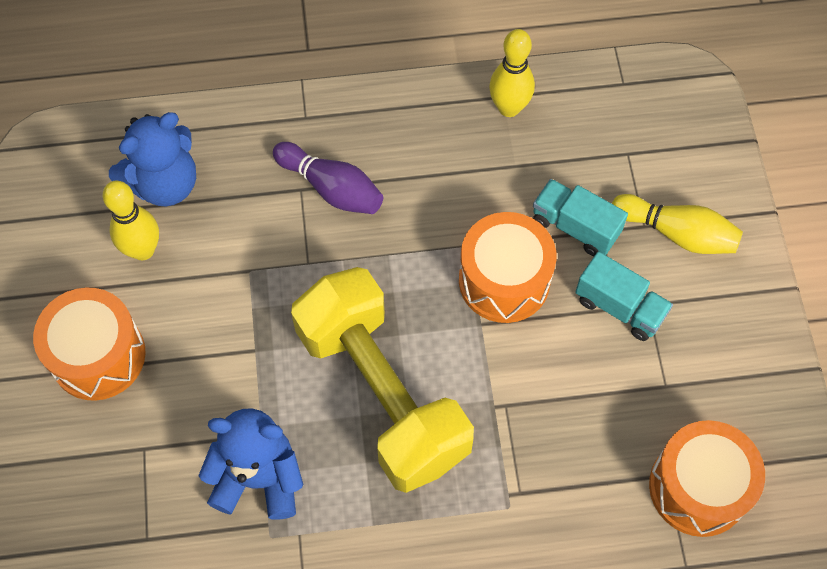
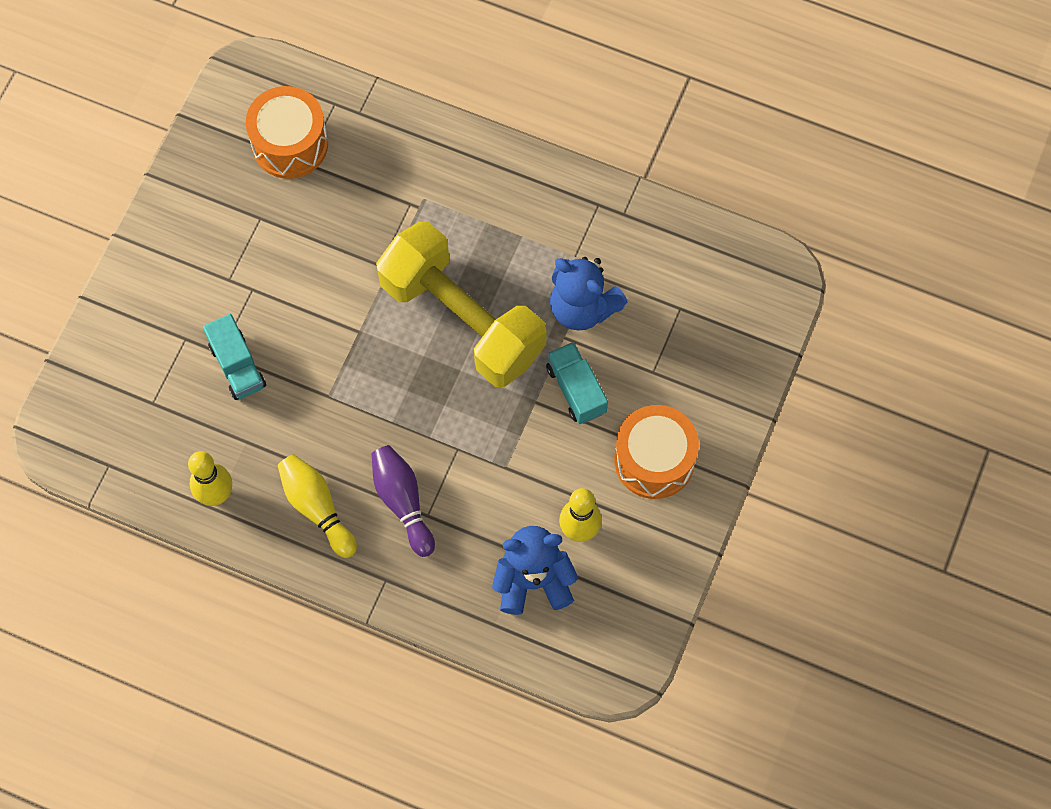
camera: 150 degrees left, 5 degrees up
(382, 394) = (462, 319): yellow dumbbell -> yellow dumbbell turned 45 degrees counterclockwise
(504, 280) = (320, 354): orange drum -> none
(619, 307) = (250, 288): turquoise truck -> turquoise truck (576, 389)
(677, 233) = (166, 319): yellow bowling pin -> yellow bowling pin (317, 508)

